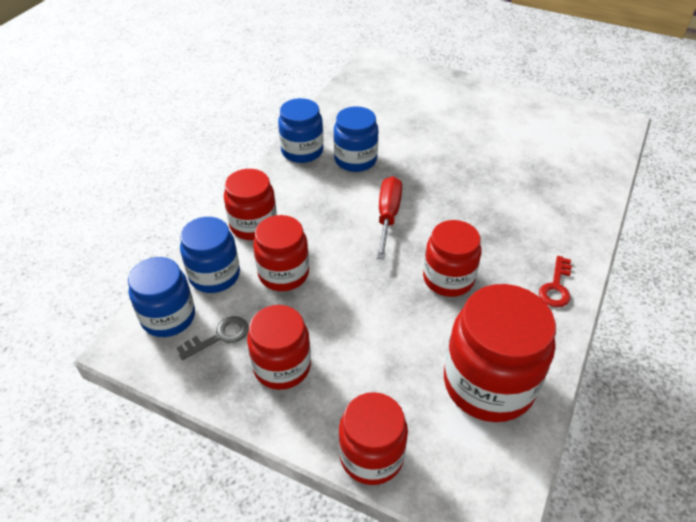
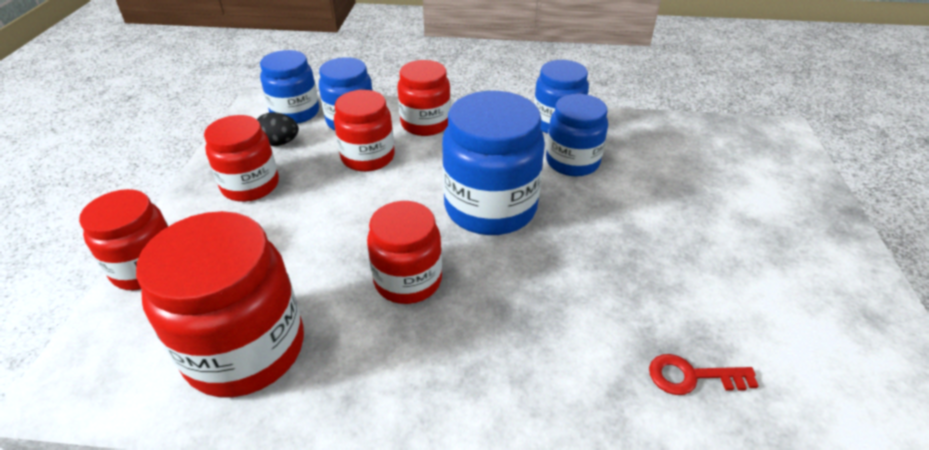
camera: 70 degrees right, 5 degrees down
(220, 336) = (279, 143): grey key -> black egg
(388, 216) = (490, 207): red screwdriver -> blue jar
(556, 287) = (438, 404): red key -> red key (691, 376)

